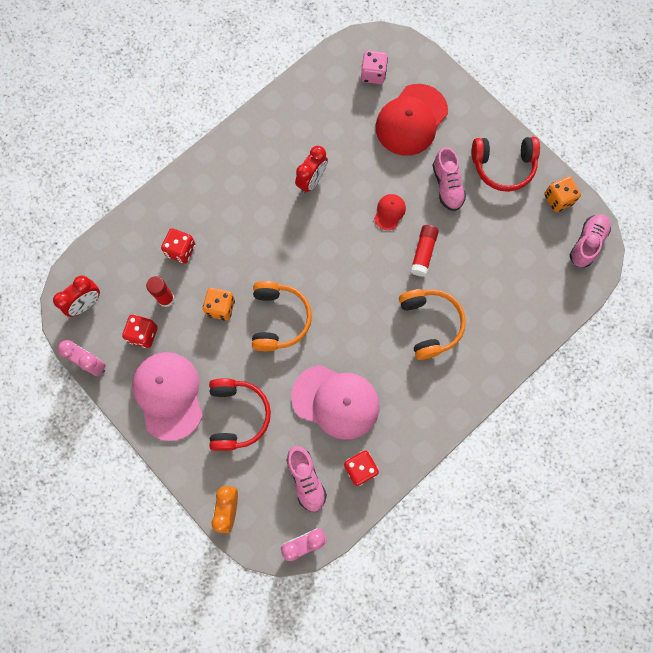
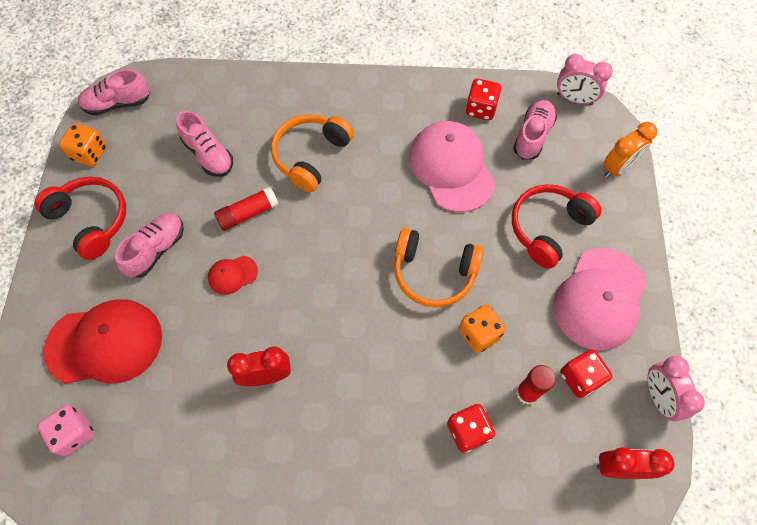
camera: 135 degrees left, 10 degrees down
(279, 319) = (434, 273): orange headphones -> orange headphones turned 120 degrees counterclockwise
(490, 265) = (208, 154): none -> pink shoe

